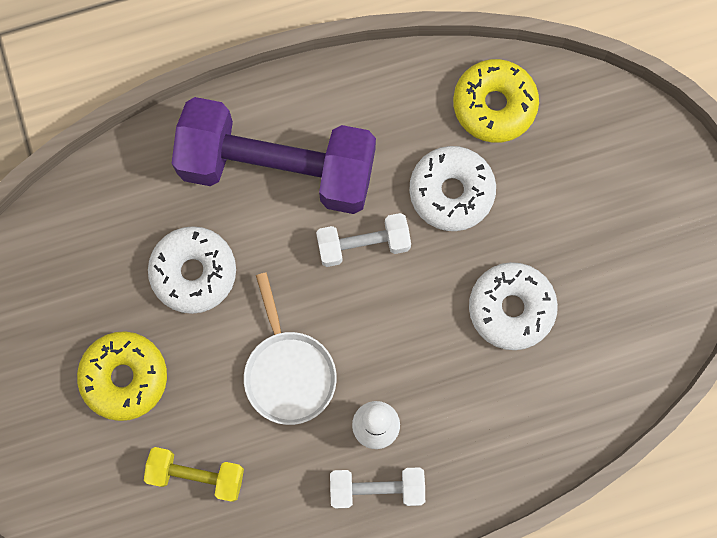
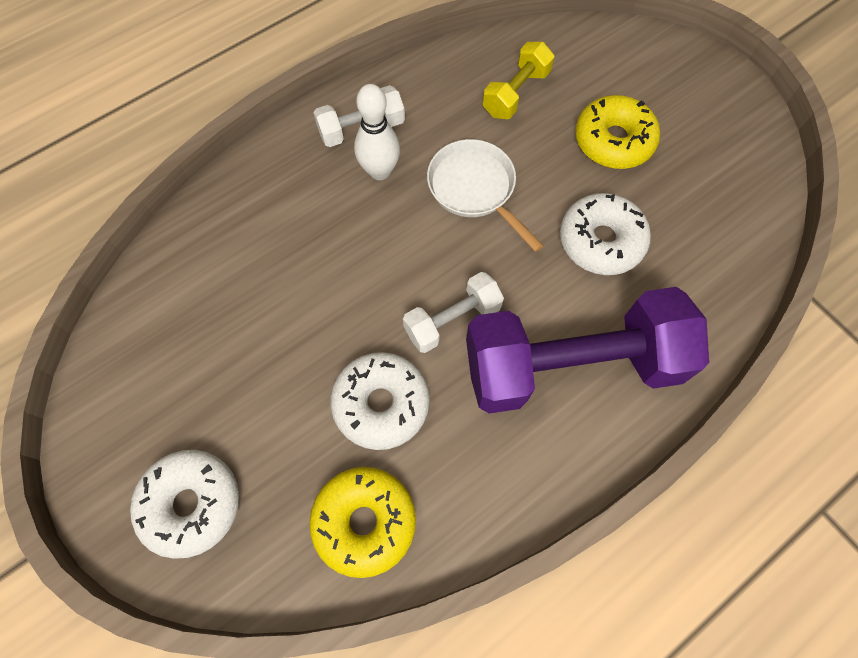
camera: 160 degrees right, 10 degrees down
(196, 475) = (515, 93): yellow dumbbell -> yellow dumbbell turned 45 degrees counterclockwise
(511, 308) = (284, 309): white donut -> white donut (191, 504)

